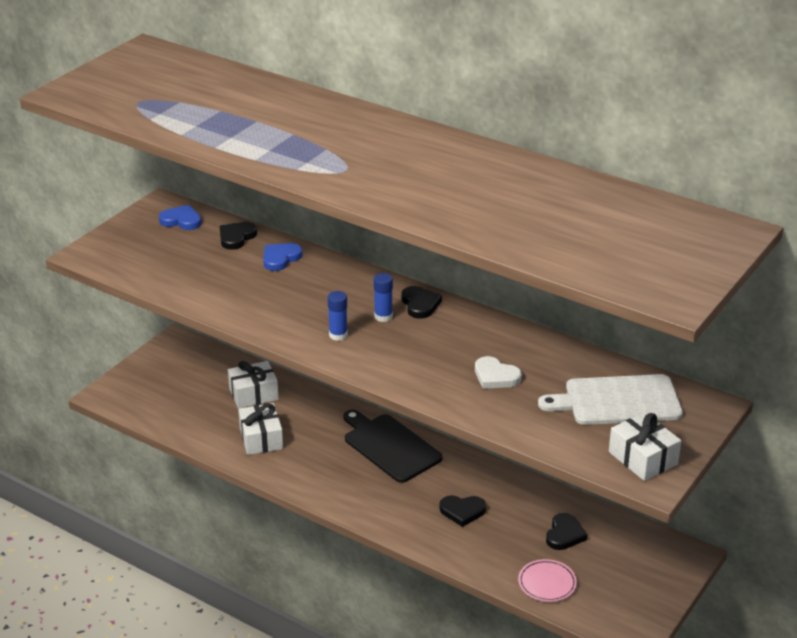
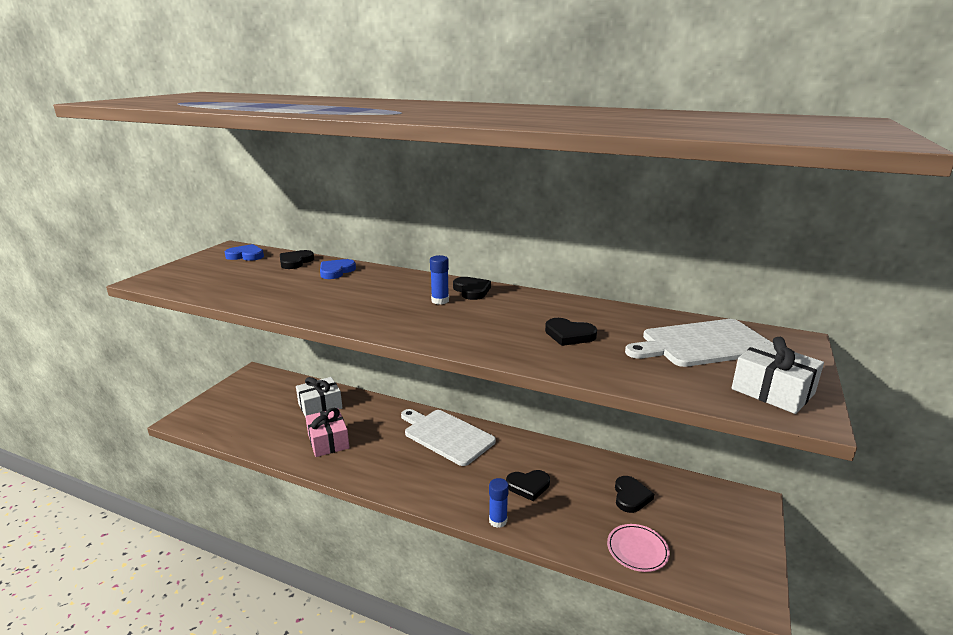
camera: 10 degrees left, 10 degrees down
(261, 438) = (328, 441): white gift -> pink gift
(338, 335) = (399, 316): blue glue stick -> blue glue stick (498, 521)
(390, 446) = (446, 435): black cutting board -> white cutting board
(495, 376) = (569, 335): white heart -> black heart

